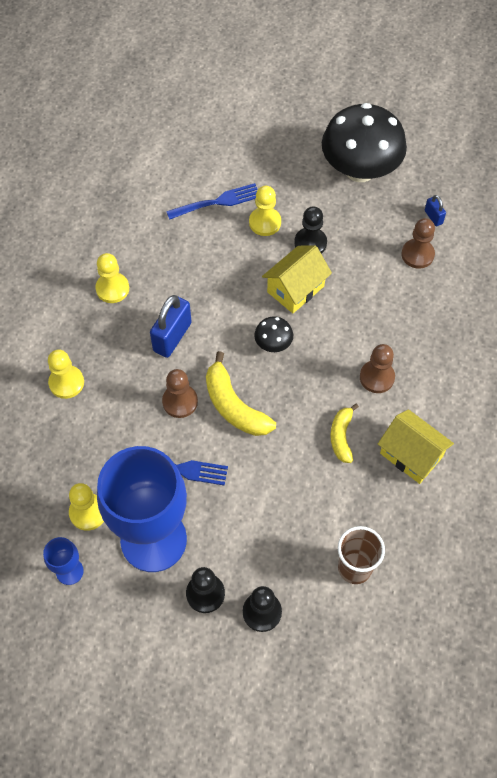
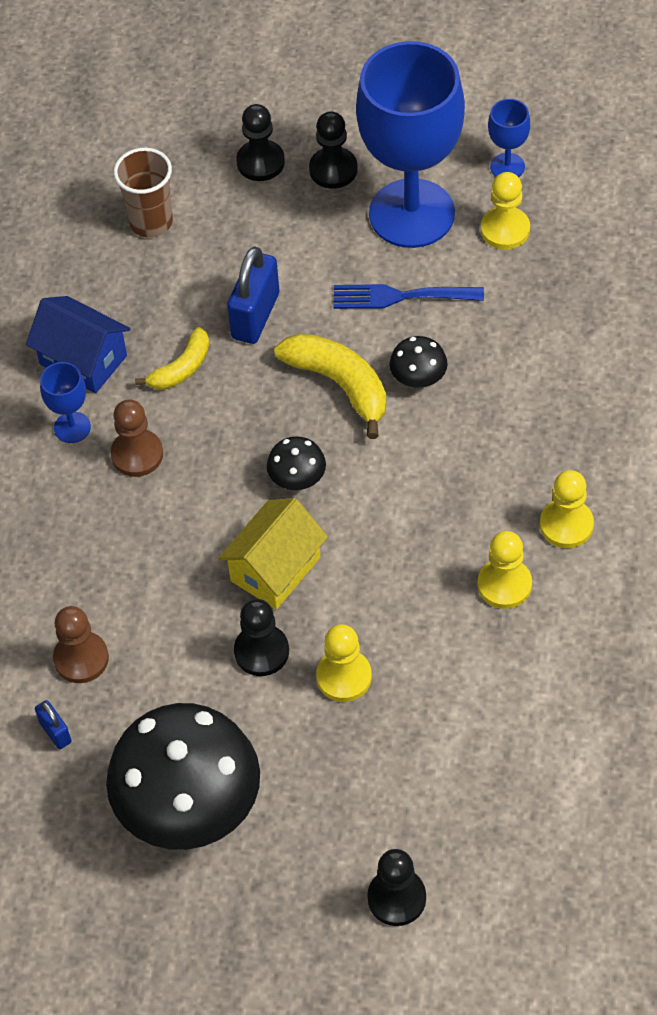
camera: 175 degrees right, 5 degrees down
(66, 383) = (589, 379): yellow pawn -> yellow pawn (504, 585)
(172, 337) = (452, 466): blue padlock -> blue padlock (255, 316)
(180, 402) = (418, 378): brown pawn -> black mushroom
(218, 202) = (432, 703): blue fork -> none
(257, 115) = (396, 898): none -> black pawn
(341, 436) = (182, 368): yellow banana -> yellow banana turned 45 degrees clockwise
(411, 455) = (83, 360): yellow house -> blue house
(420, 404) = (72, 427): none -> blue goblet

